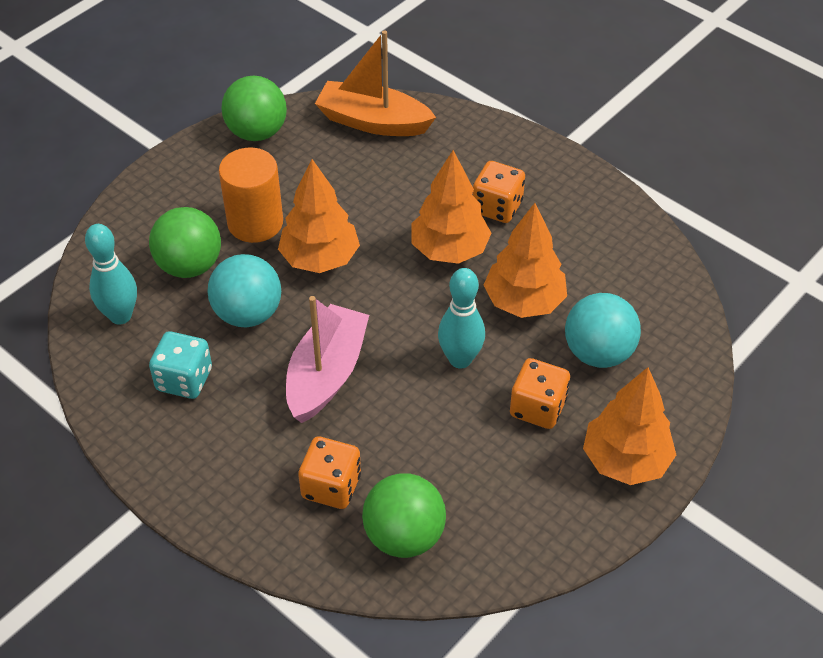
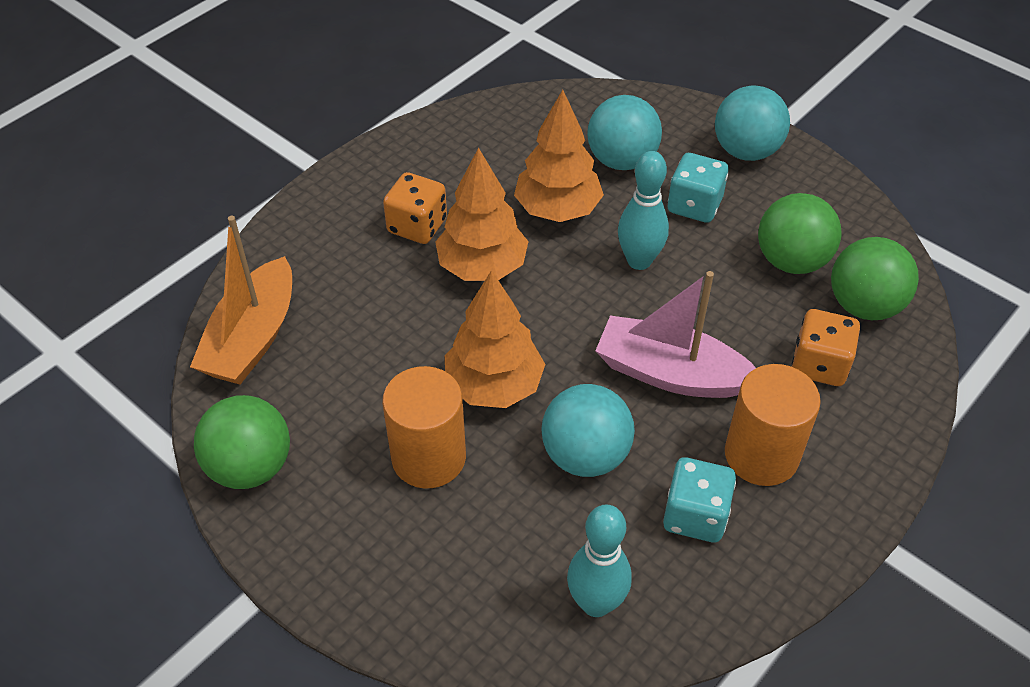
camera: 90 degrees left, 0 degrees up
(189, 266) = (504, 527): green ball -> green ball (791, 261)
(236, 430) = (761, 455): none -> orange cylinder
(537, 408) = (694, 205): orange dice -> turquoise dice
(625, 461) = (746, 151): orange tree -> turquoise ball

